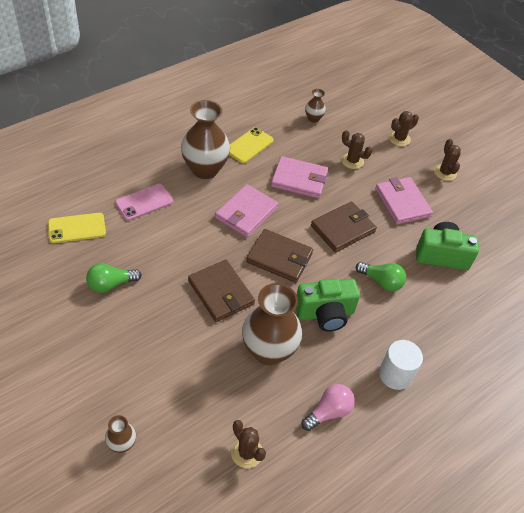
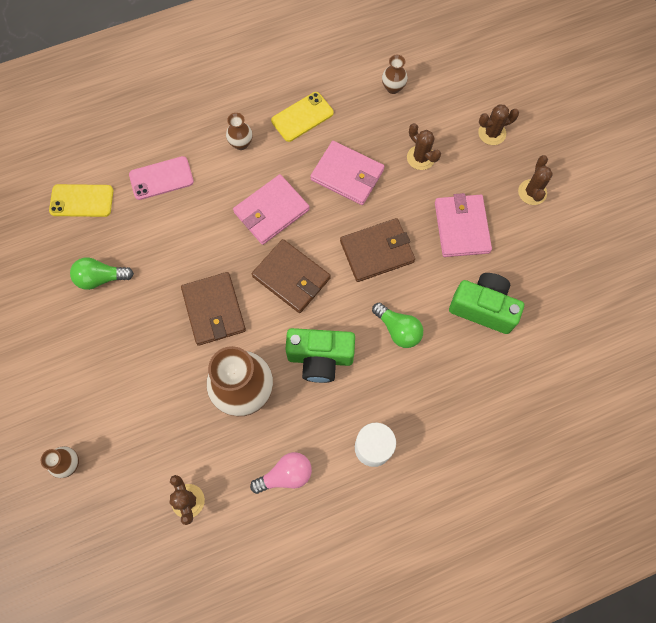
camera: 20 degrees right, 20 degrees up
(205, 169) = (241, 143): brown vase -> brown vase, size x0.47

